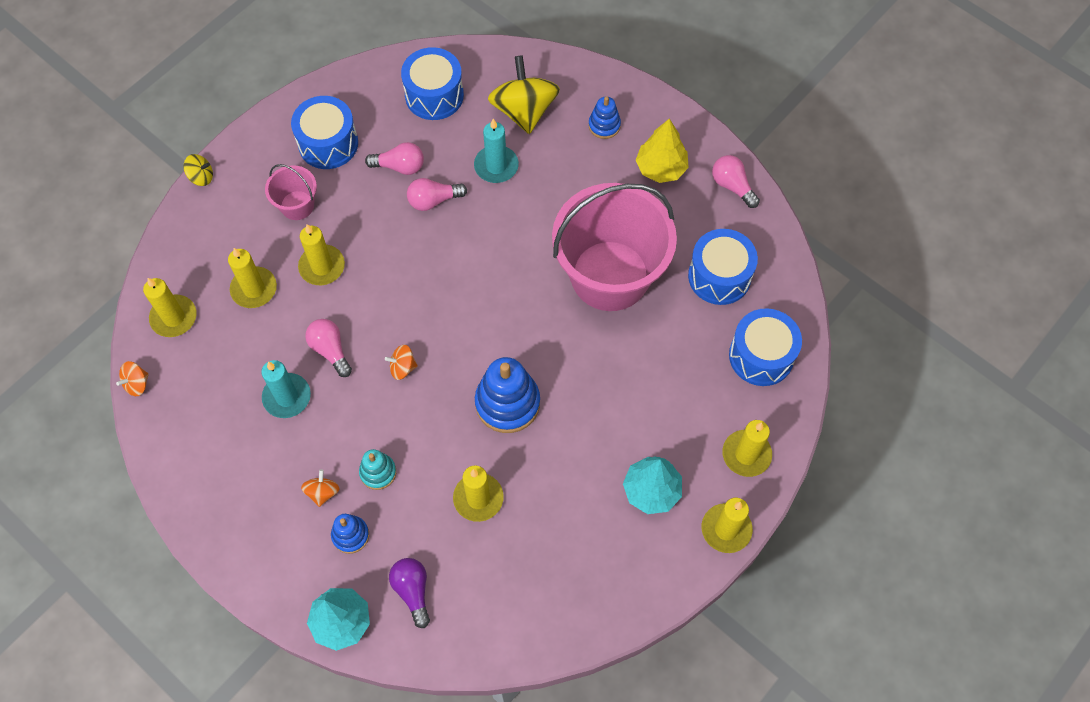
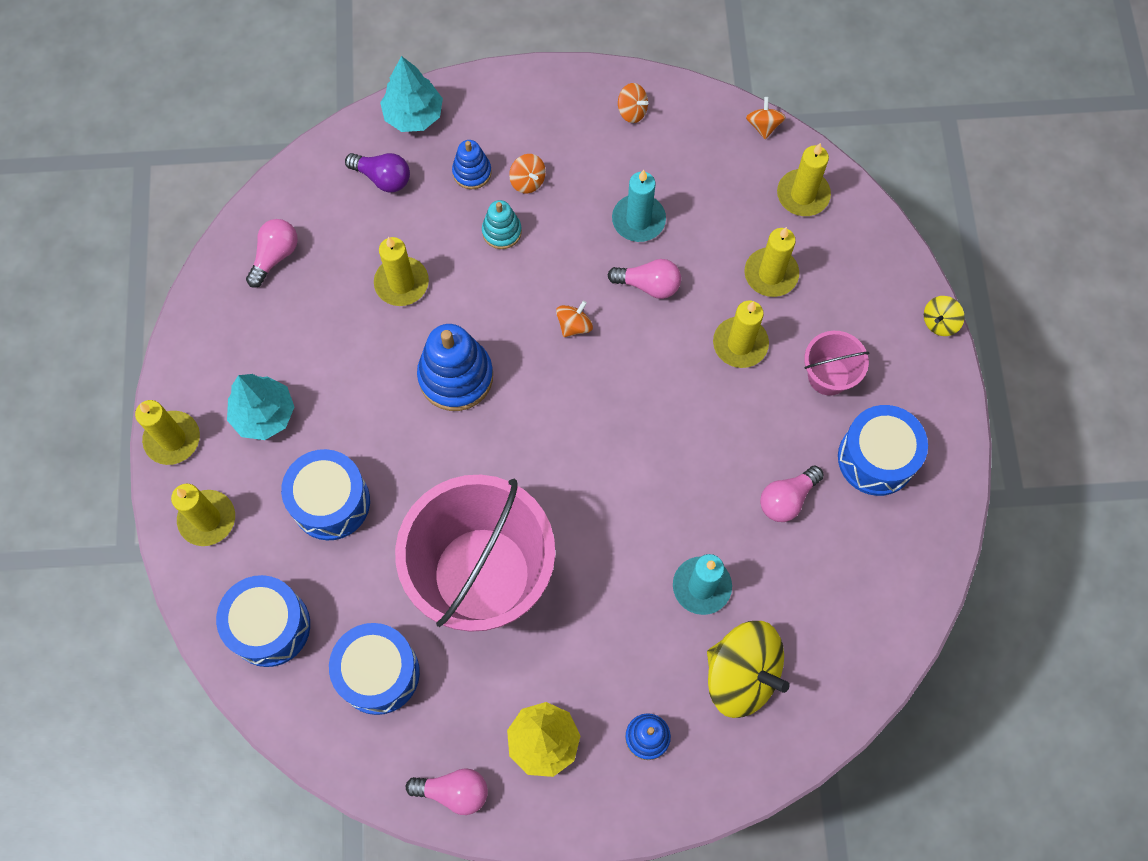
camera: 135 degrees right, 5 degrees up
(200, 476) = (632, 111): none -> orange spinning top
(433, 200) = (718, 495): pink light bulb -> pink light bulb (275, 256)
(434, 95) = (844, 605): blue drum -> blue drum (331, 502)

